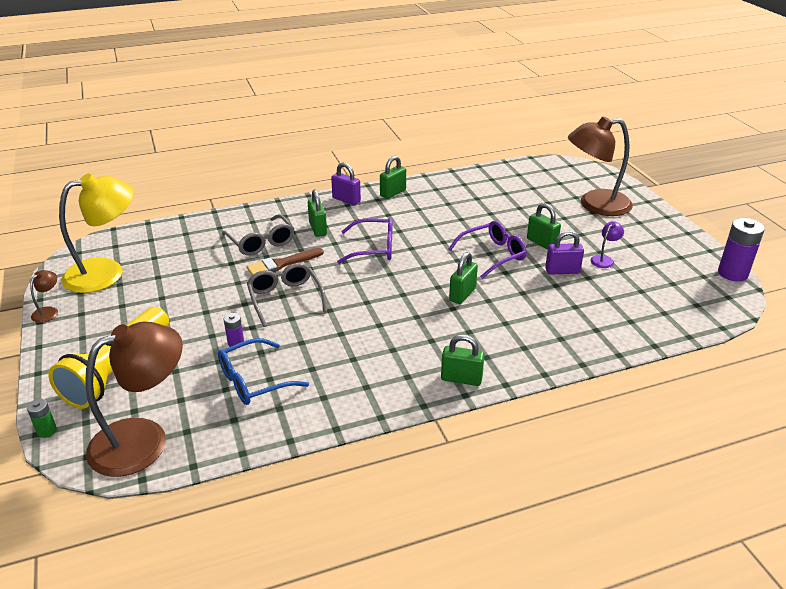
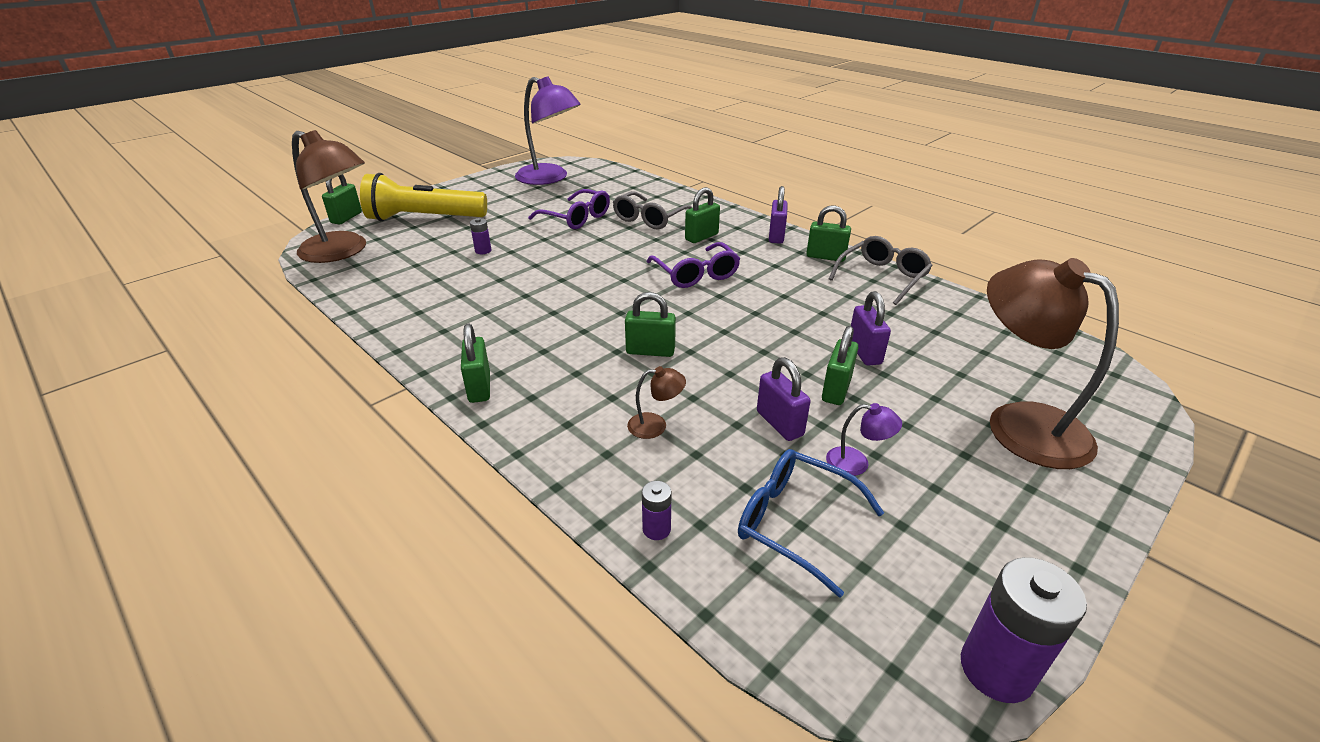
camera: 65 degrees right, 0 degrees up
(47, 431) = (346, 218): green battery -> green padlock
(48, 311) = (486, 177): brown lamp -> brown lamp (655, 425)
(106, 272) = (550, 178): yellow lamp -> purple lamp
(254, 381) = (431, 273): blue glasses -> blue glasses (794, 523)
(282, 264) = (622, 237): brown brush -> none
(285, 298) = (565, 253): grey glasses -> grey glasses (882, 277)
(493, 255) = (762, 355): purple glasses -> purple glasses (576, 218)
(511, 221) = (864, 352): none -> purple padlock
(630, 336) = (656, 529): none -> purple battery

